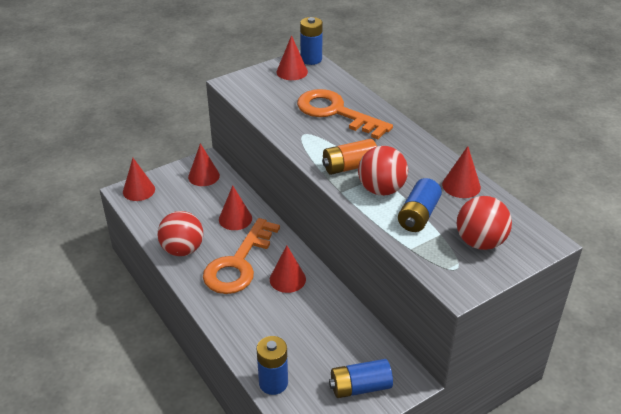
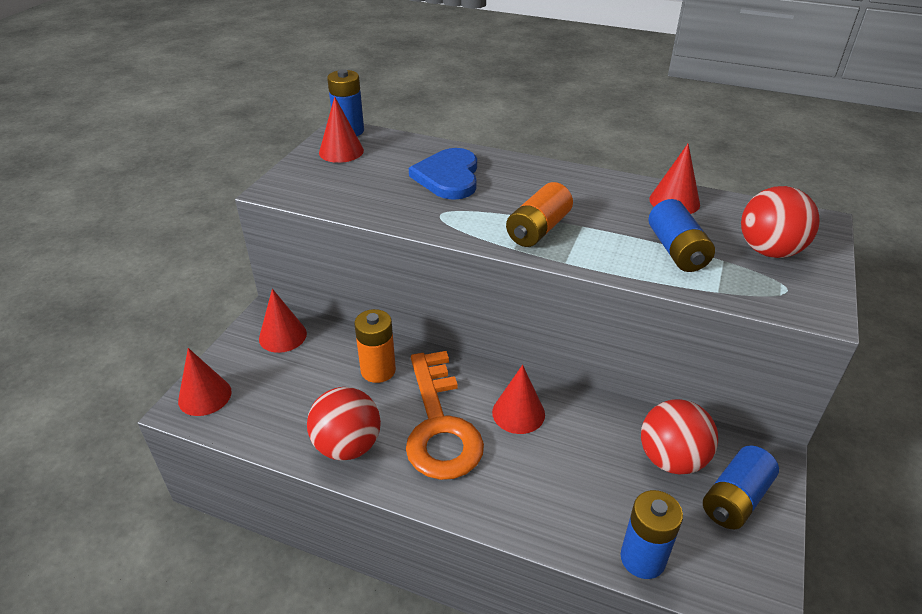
camera: 35 degrees left, 0 degrees up
(235, 219) = (378, 370): red cone -> orange battery
(336, 112) = (448, 177): orange key -> blue heart
(381, 189) = (604, 240): red ball -> red ball (671, 459)

